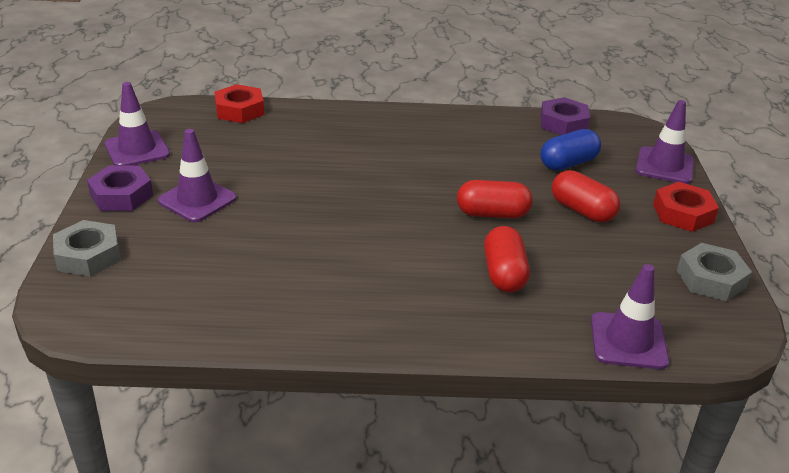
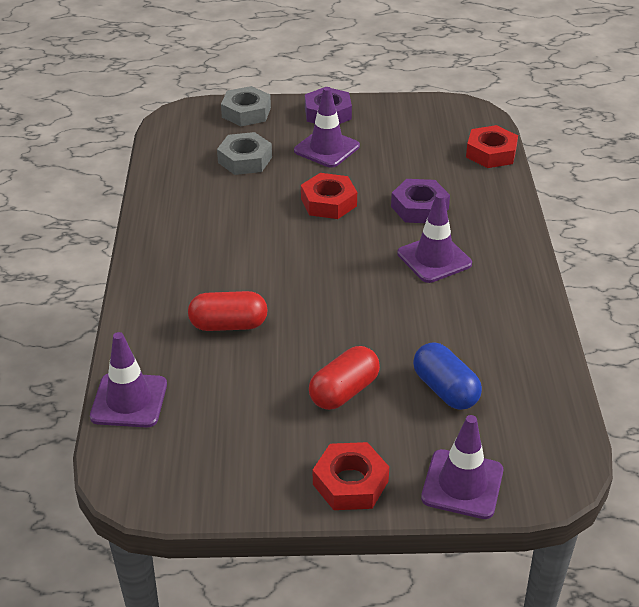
camera: 90 degrees right, 5 degrees up
(137, 149) = (400, 109): purple traffic cone -> purple traffic cone (434, 259)
(302, 204) = (328, 202): none -> red nut
(492, 214) = (328, 321): red capsule -> none
(563, 123) = (548, 395): purple nut -> purple nut (419, 207)
(711, 279) = (222, 483): grey nut -> grey nut (245, 160)

